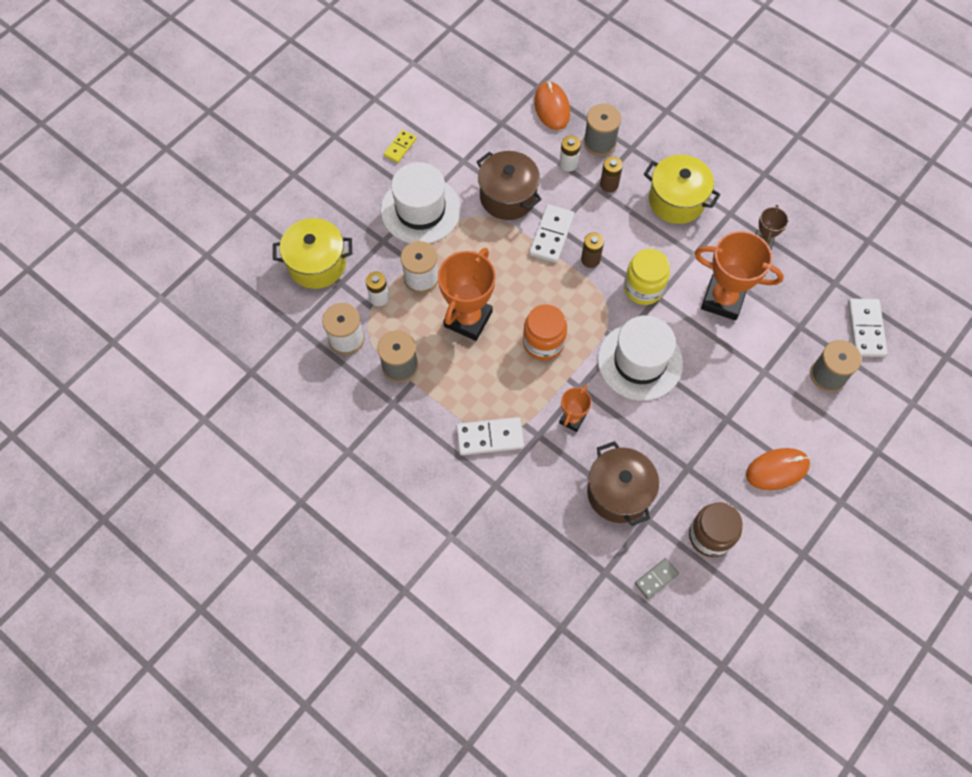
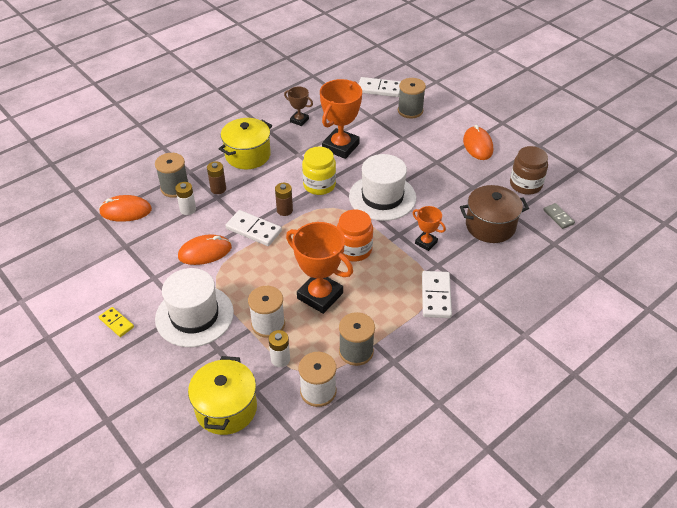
camera: 80 degrees left, 20 degrees down
(508, 197) = (205, 252): brown pot -> orange mouse

